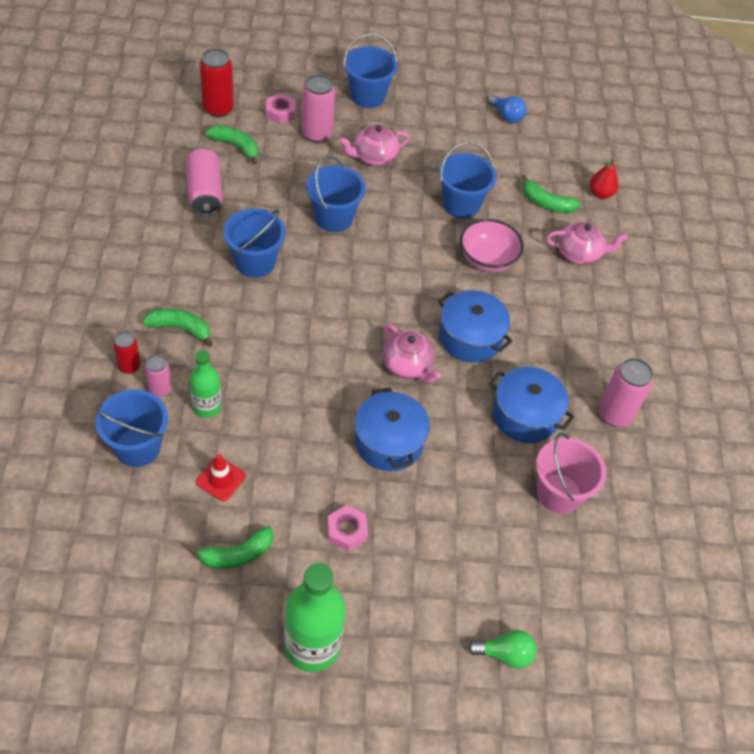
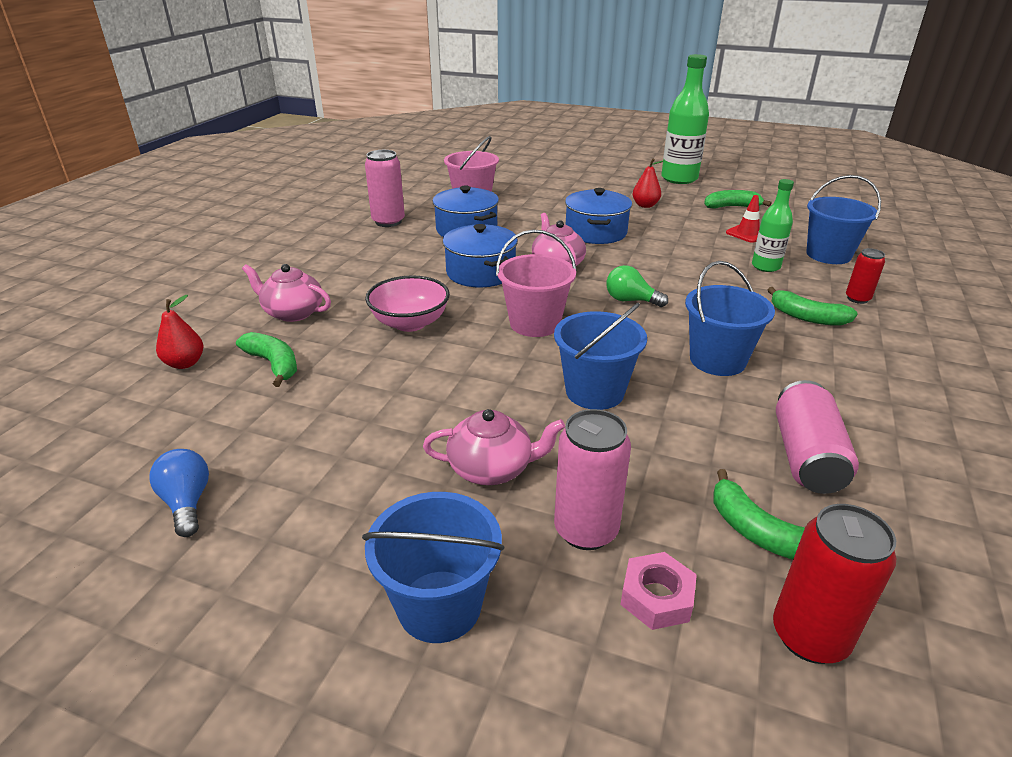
camera: 155 degrees left, 20 degrees down
(160, 389) = (817, 281): pink can -> none
(347, 531) = (645, 205): pink nut -> red pear
(396, 276) = (535, 323): none -> pink bucket
(461, 204) = (396, 380): blue bucket -> none
(505, 654) = (556, 165): green light bulb -> green light bulb (630, 300)

